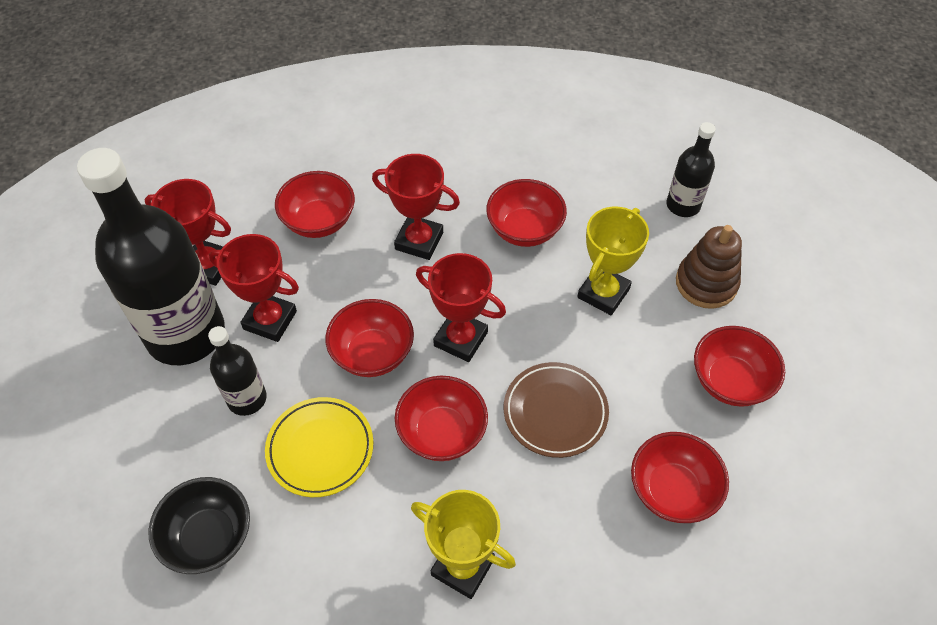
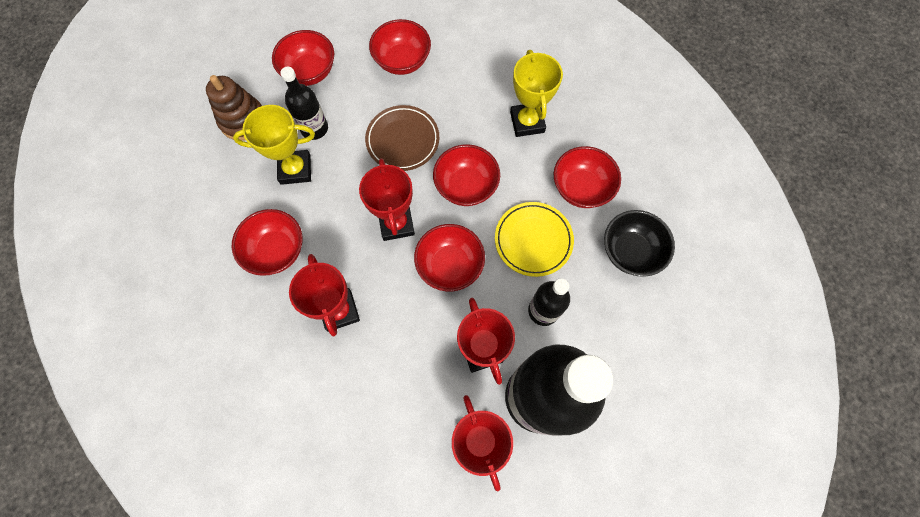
camera: 130 degrees left, 15 degrees up
(319, 221) = (376, 397): red bowl -> red bowl (581, 188)
(683, 205) = (180, 170): black bottle -> black bottle (314, 128)

